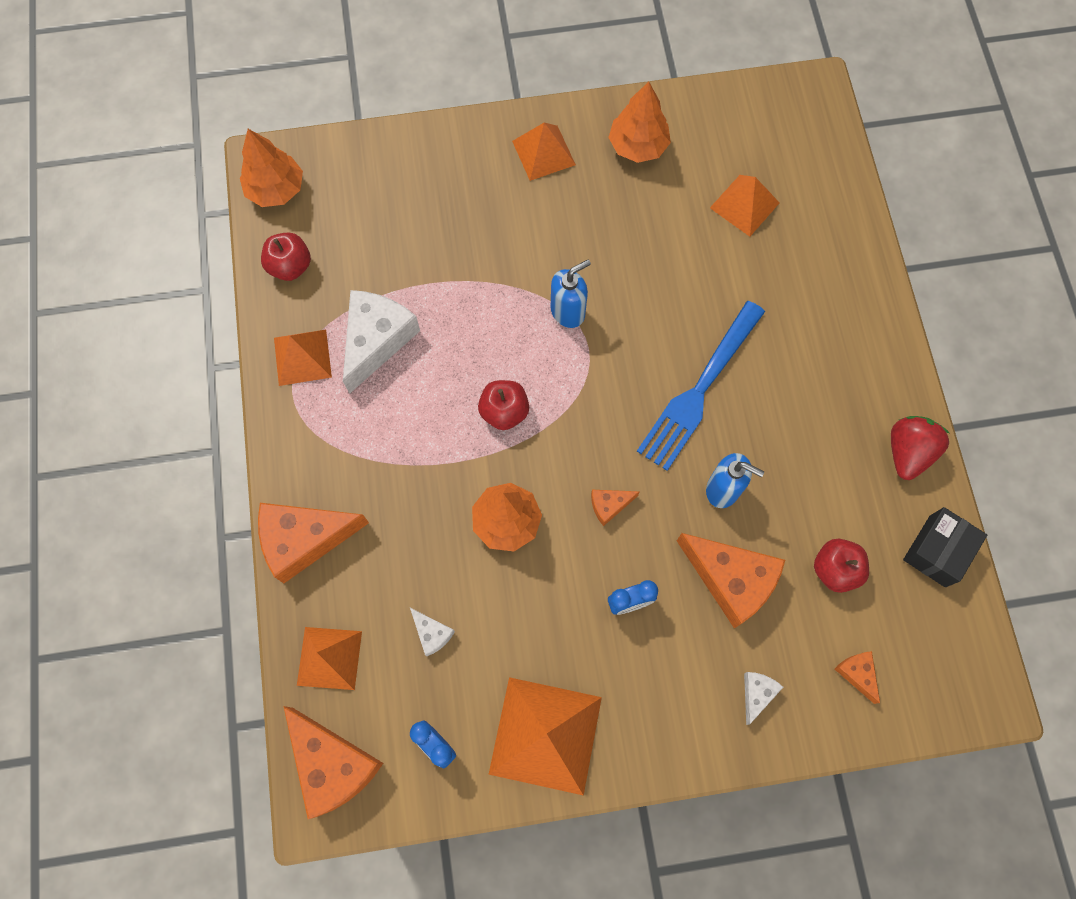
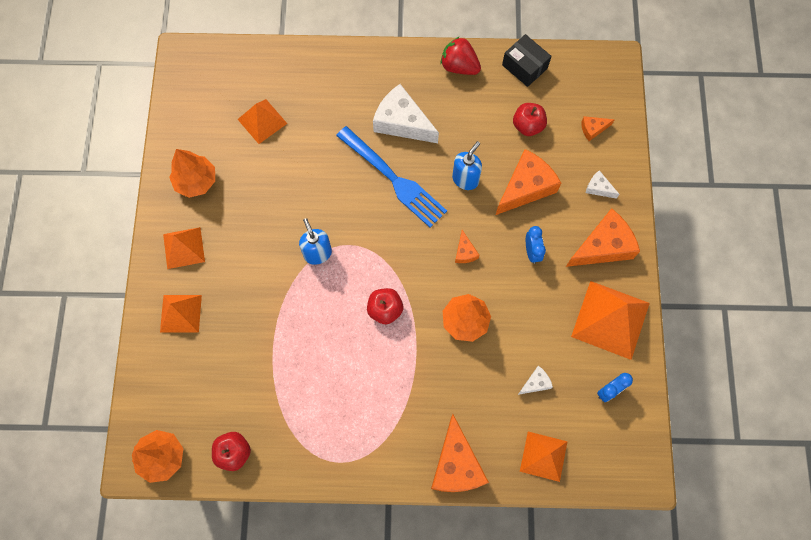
camera: 80 degrees left, 0 degrees up
(302, 357) = (313, 451): orange pyramid -> orange pyramid (180, 313)
(332, 764) = (615, 462): orange cheese -> orange cheese (603, 246)
(376, 340) = (311, 393): white cheese -> white cheese (402, 122)

